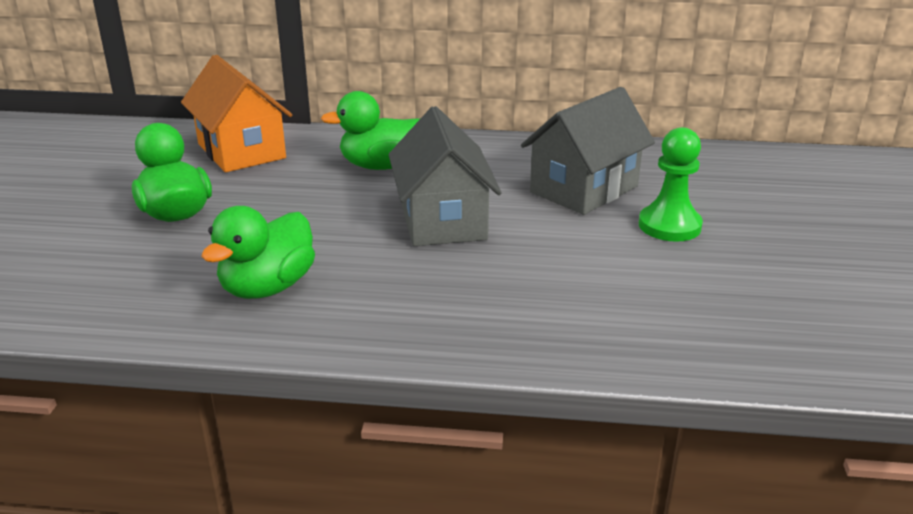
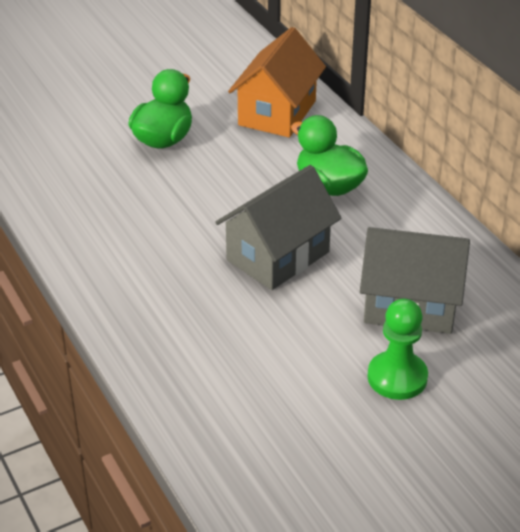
camera: 55 degrees right, 10 degrees up
(267, 287) = (116, 226): green duck -> none

